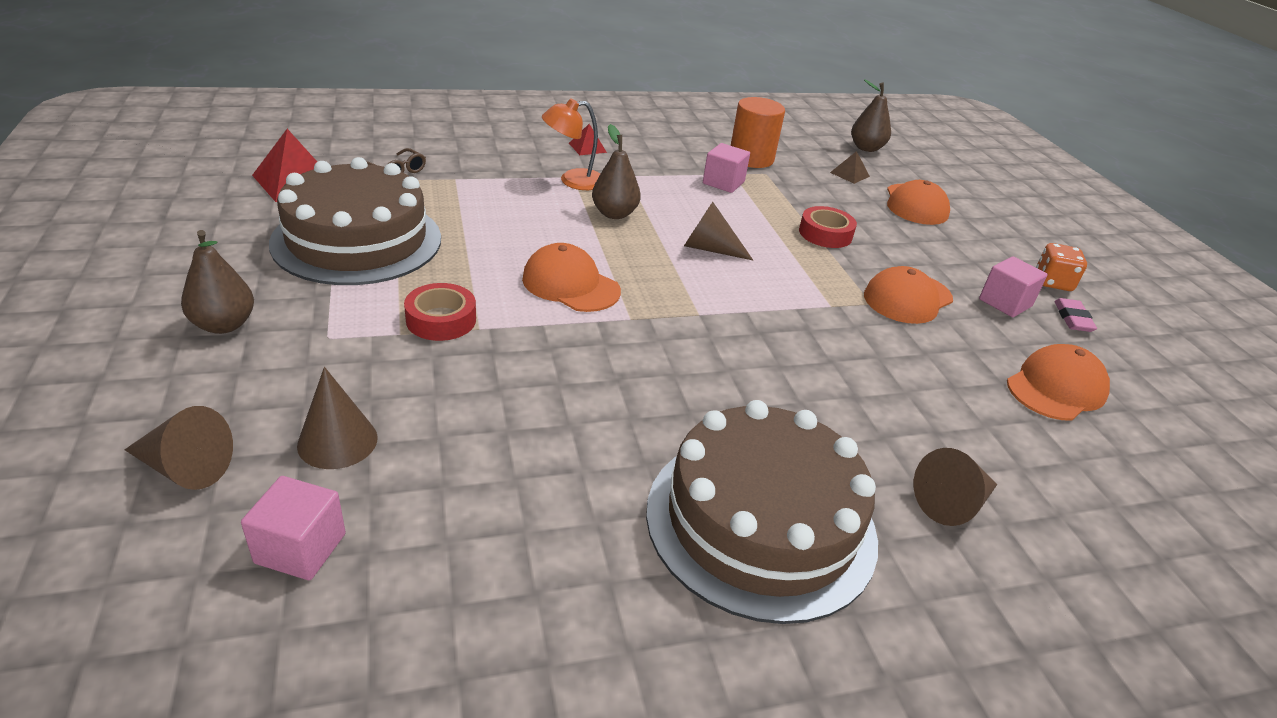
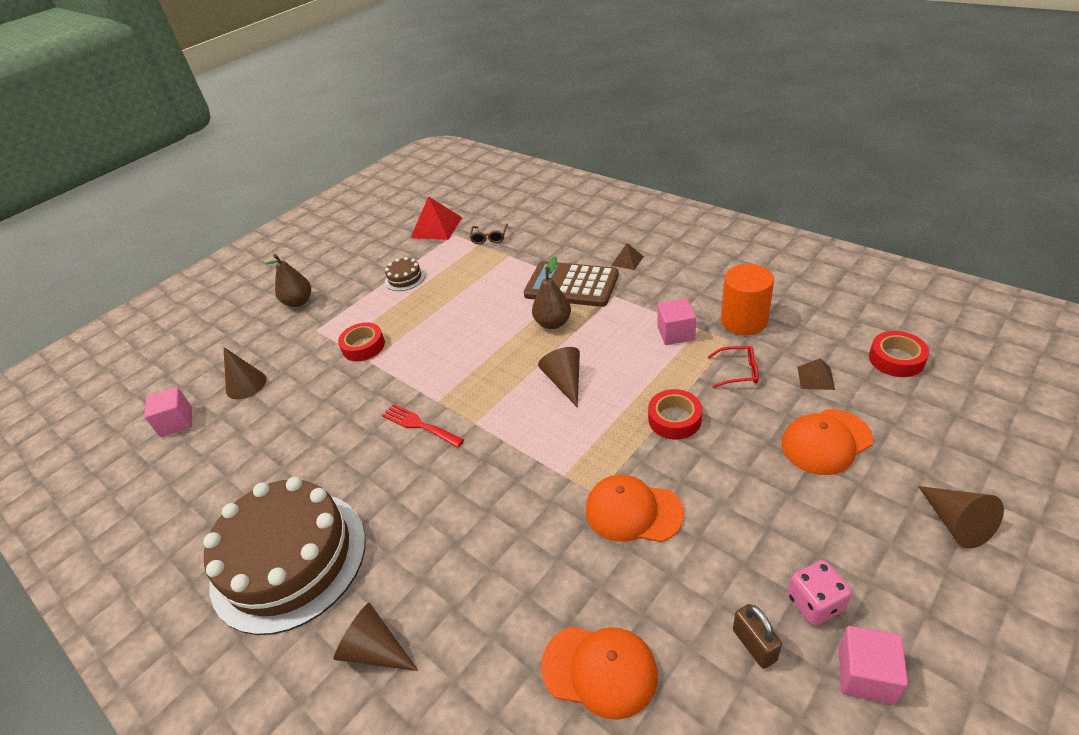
camera: 65 degrees right, 5 degrees up
(185, 467) = (203, 363): brown cone -> brown cone (956, 523)
(357, 240) = (405, 278): brown cake -> brown cake, size x0.40
(570, 285) = (446, 360): orange cap -> none
(573, 181) = (571, 285): orange lamp -> brown calculator
(587, 147) = (627, 260): red pyramid -> brown pyramid
(652, 344) = (419, 425): none -> red fork
(805, 189) = (738, 371): none -> red glasses
(866, 148) = (896, 359): brown pear -> red tape
(1005, 303) = (714, 579): pink cube -> pink cube (865, 675)
(1053, 282) = (815, 603): orange dice -> pink dice
(1073, 318) = (754, 645): pink eraser -> brown padlock

